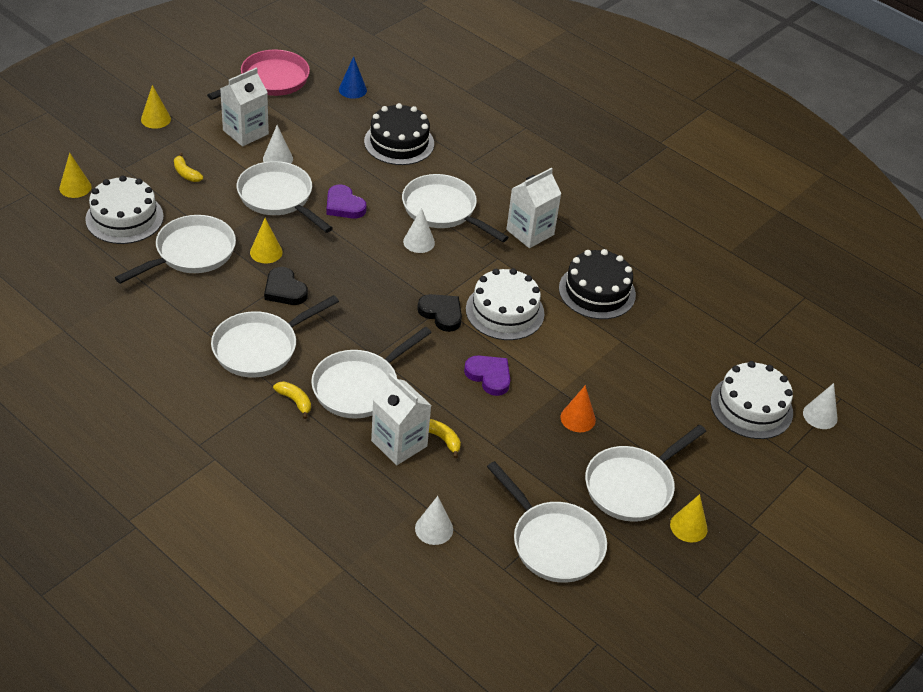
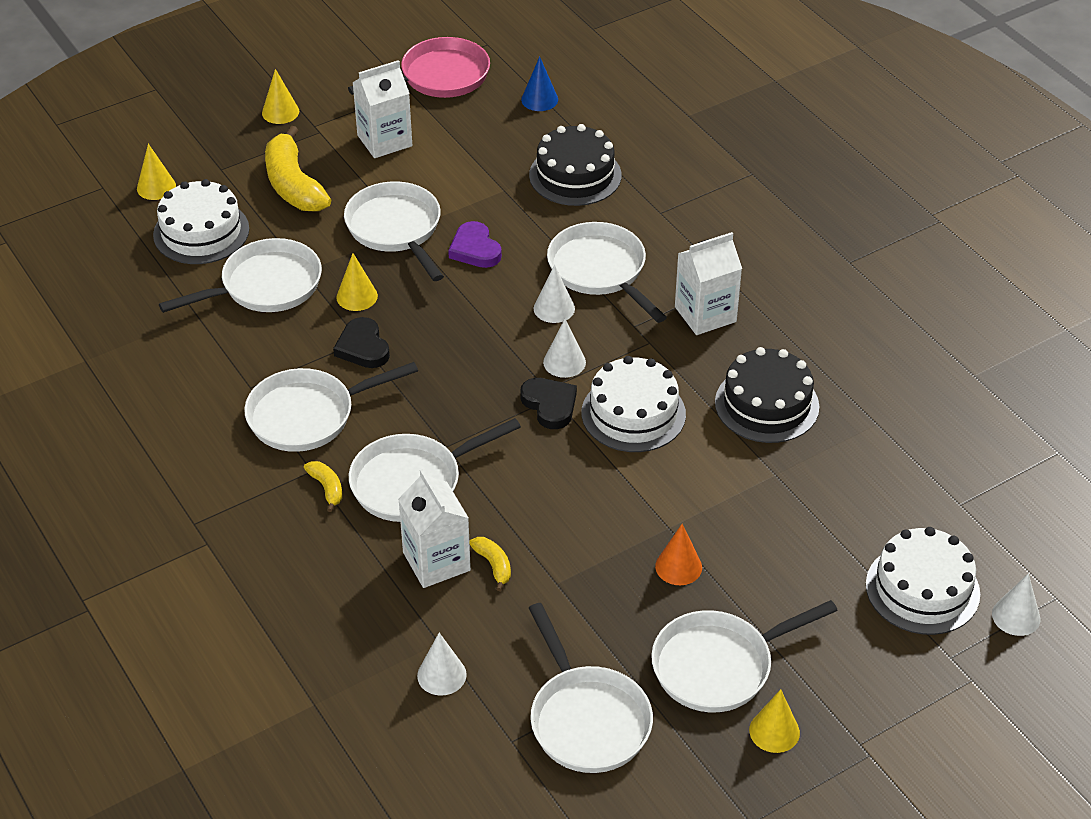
camera: 20 degrees right, 0 degrees up
(186, 173) = (293, 185): yellow banana -> yellow banana, size x2.18
(278, 159) = (413, 179): white cone -> white cone (564, 362)
(489, 376) = (582, 494): purple heart -> none

